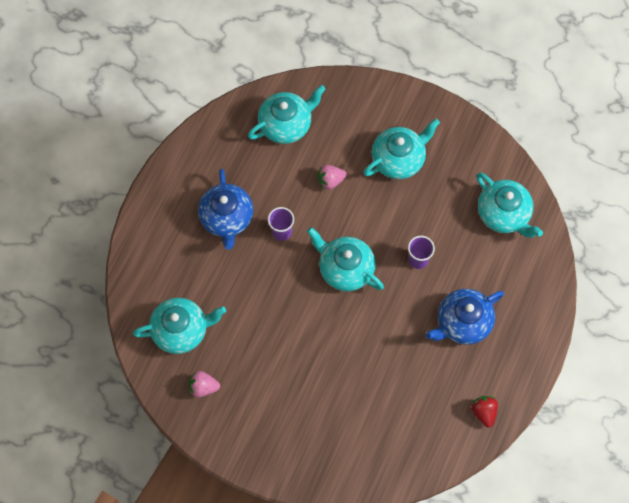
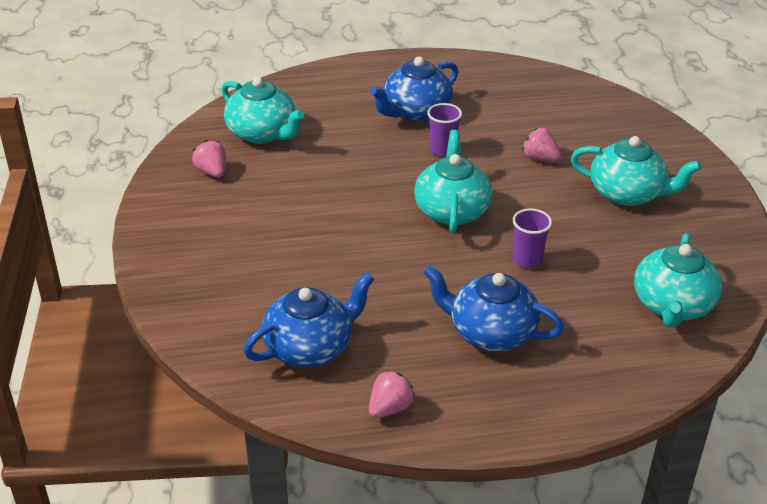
camera: 55 degrees right, 30 degrees down
(286, 124) = (562, 106): turquoise teapot -> none
(411, 425) = (310, 347): none -> blue teapot
(483, 412) = (390, 408): red strawberry -> pink strawberry

